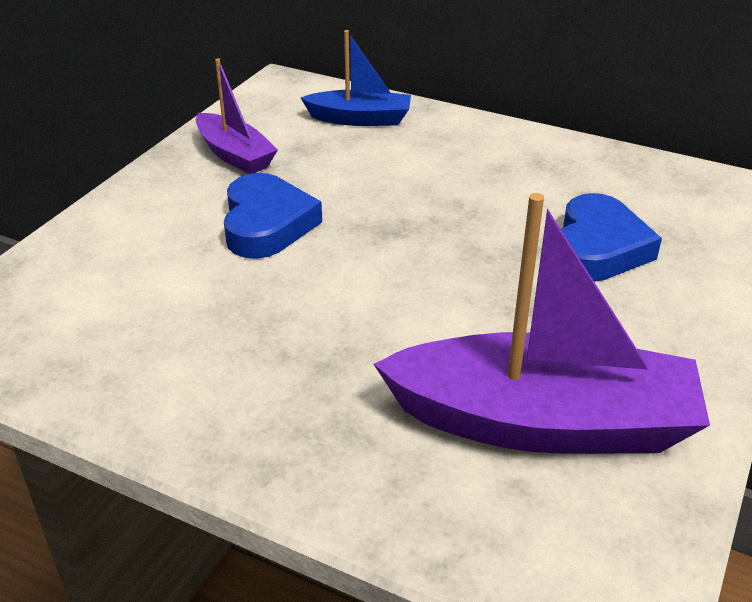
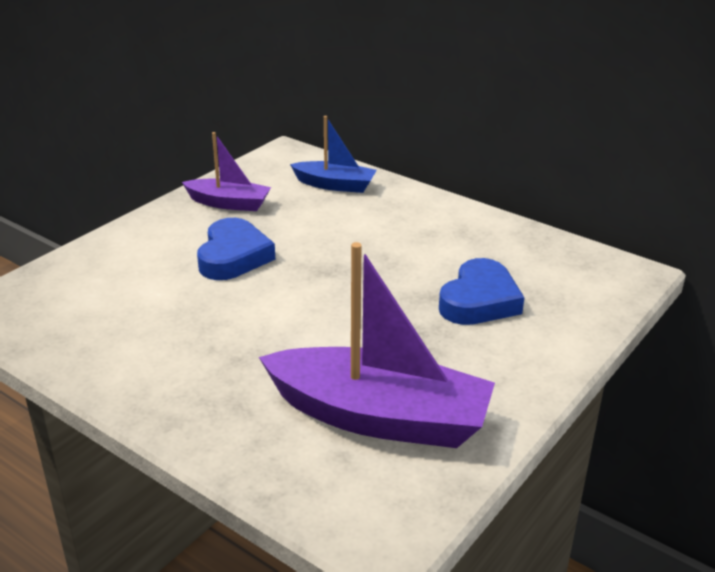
camera: 10 degrees right, 5 degrees down
(235, 155) = (229, 203): purple boat -> purple boat turned 45 degrees counterclockwise

